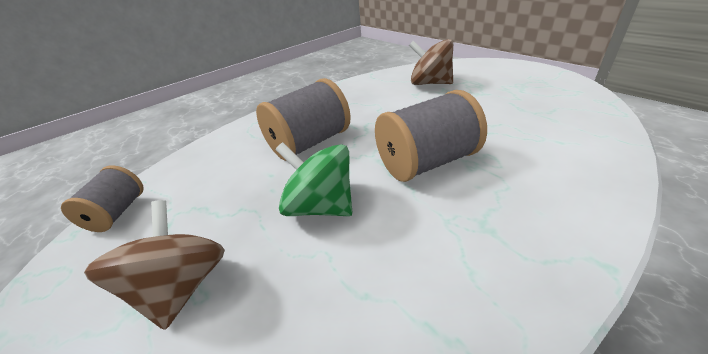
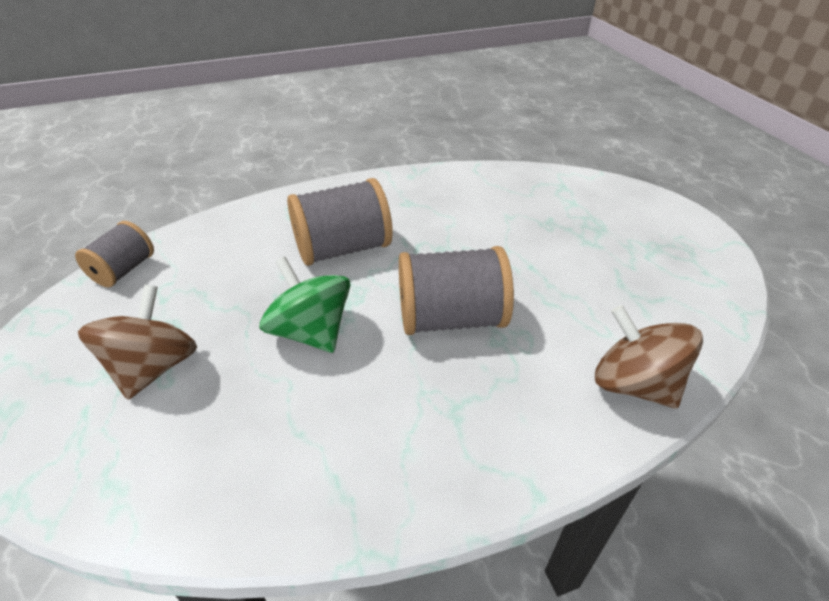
camera: 15 degrees right, 5 degrees up
(430, 83) = (540, 205): brown spinning top -> brown spinning top (634, 384)

